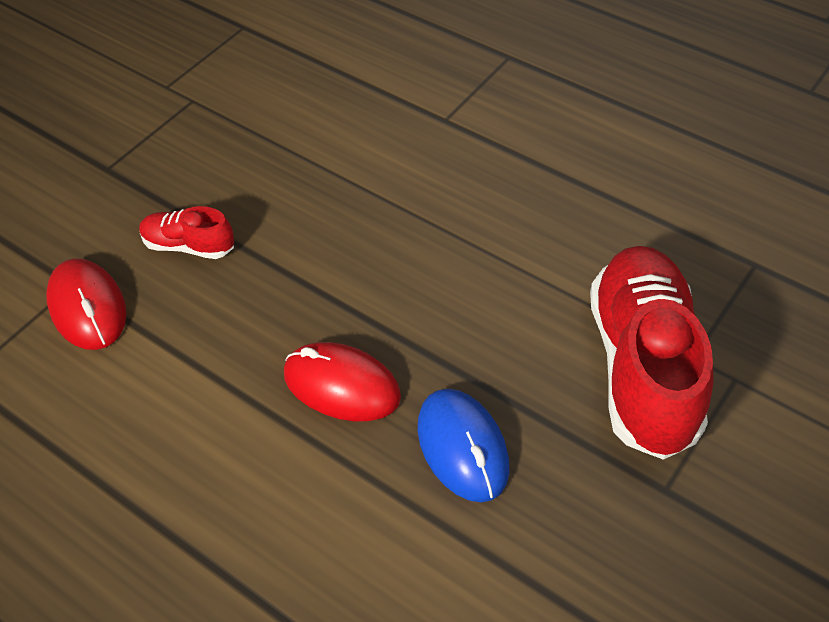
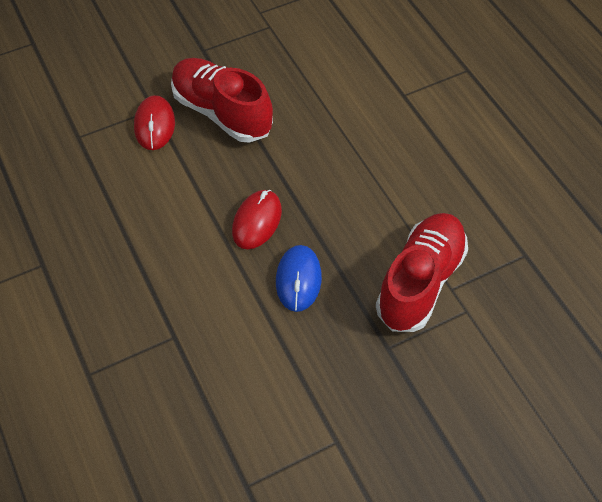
camera: 25 degrees right, 5 degrees up
(189, 246) = (222, 112): red shoe -> red shoe, size x2.14
(341, 385) = (257, 221): red mouse -> red mouse turned 60 degrees clockwise

